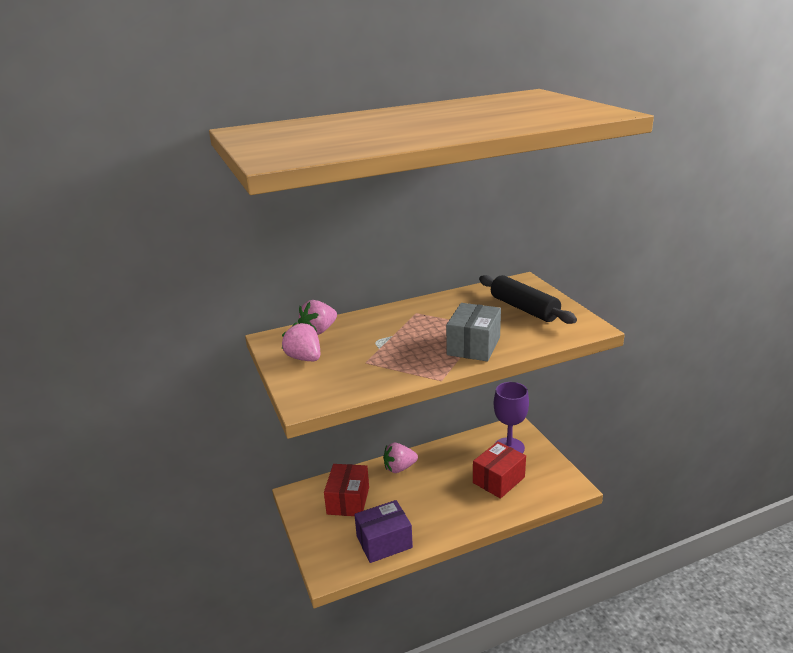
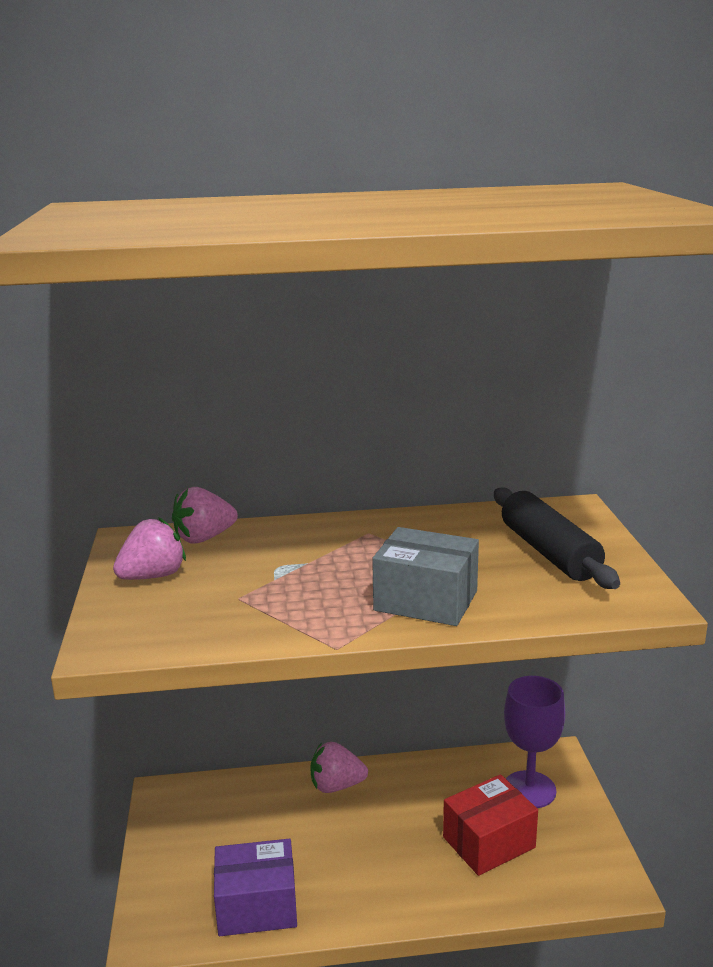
camera: 15 degrees right, 5 degrees down
(304, 358) = (153, 576): pink strawberry -> pink strawberry turned 75 degrees clockwise
(348, 500) = (234, 822): red box -> none
(473, 346) = (426, 600): grey box -> grey box turned 75 degrees clockwise

